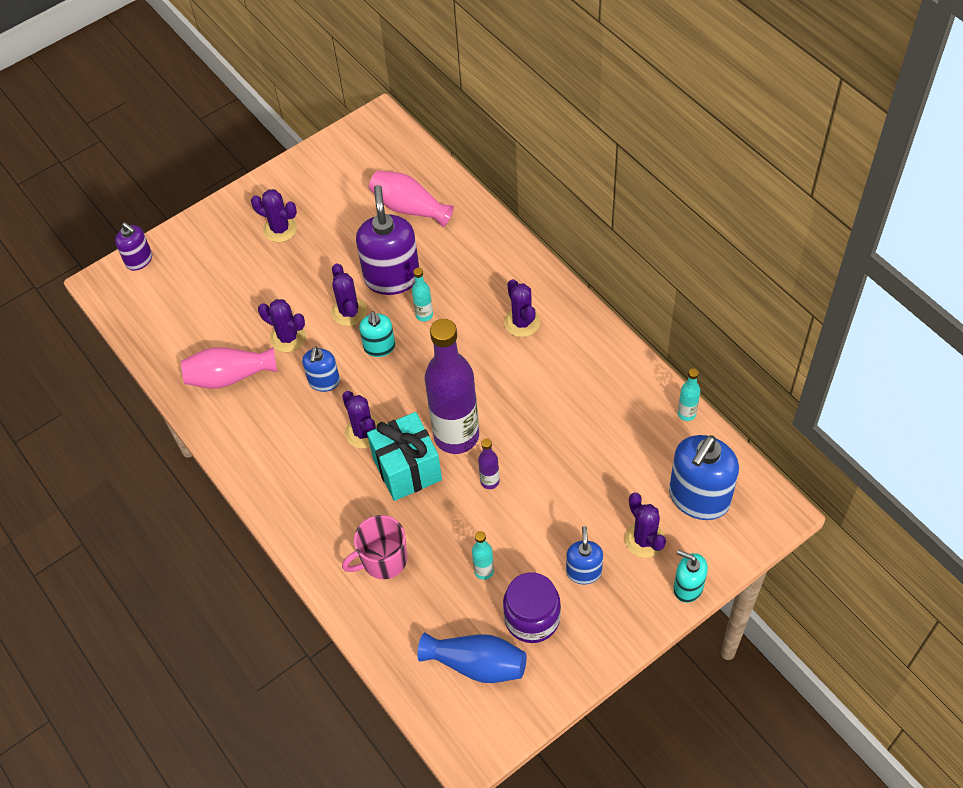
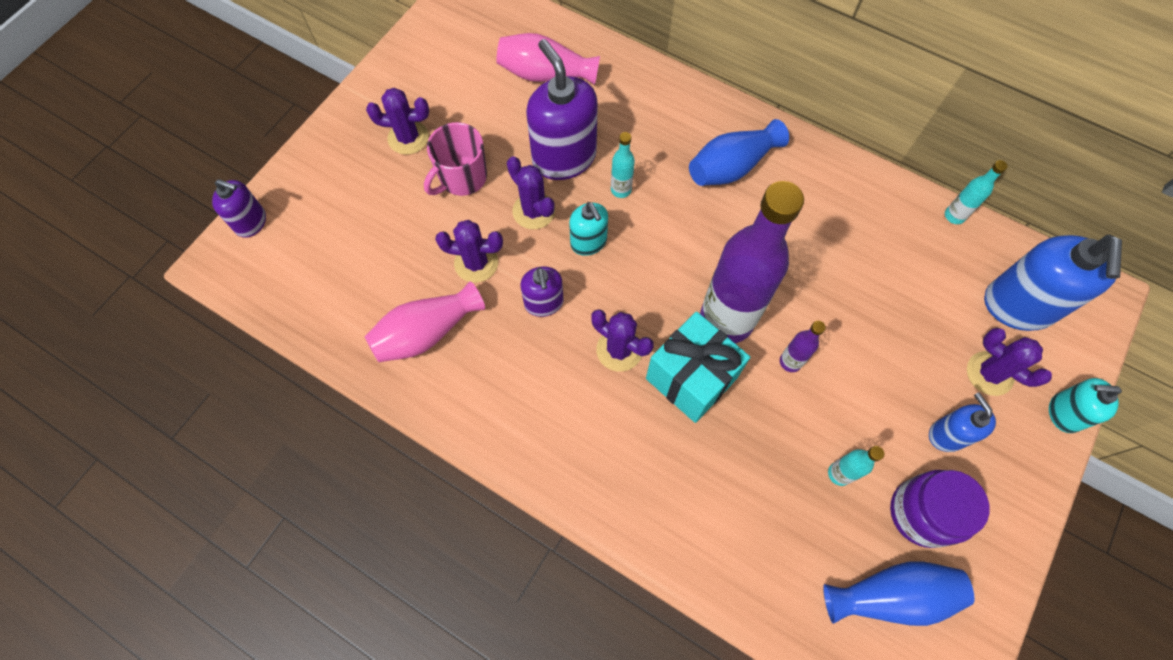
camera: 25 degrees left, 10 degrees up
(324, 381) = (544, 303): blue soap dispenser -> purple soap dispenser
(383, 560) = (718, 502): pink mug -> pink mug (462, 178)
(522, 322) = (731, 167): purple cactus -> blue vase

